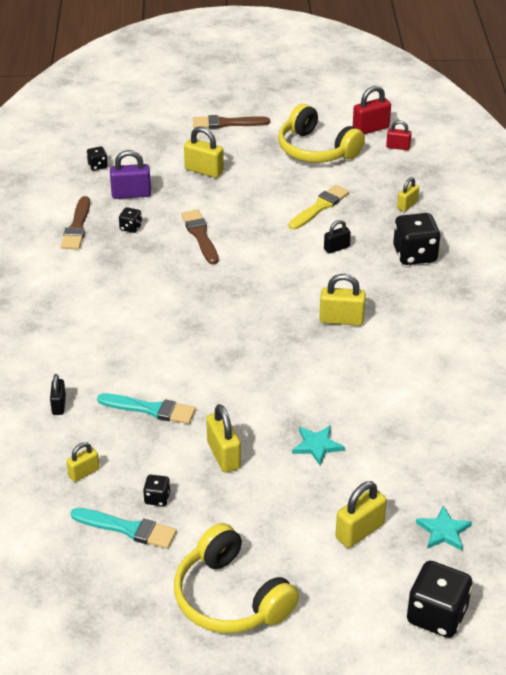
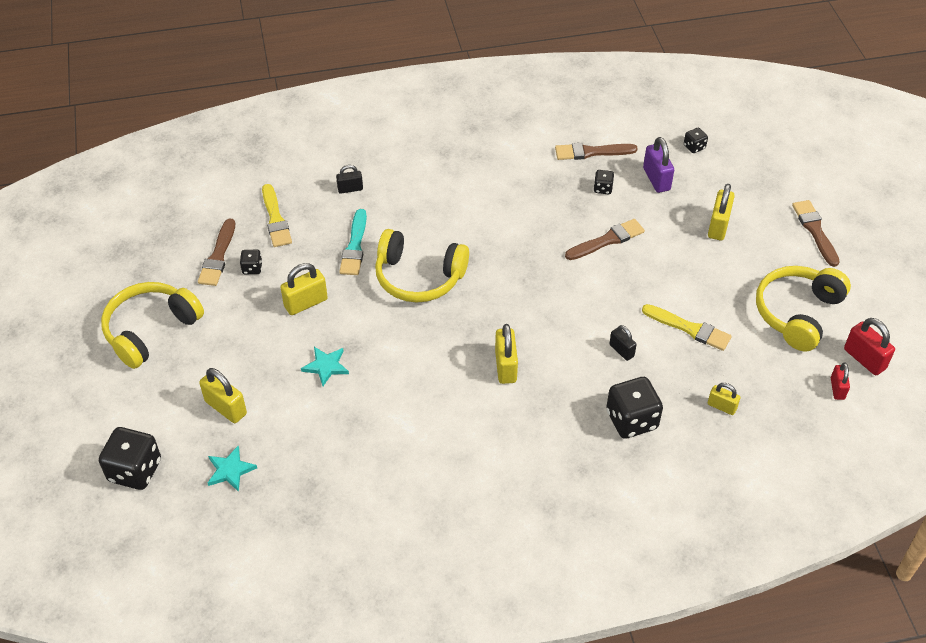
camera: 80 degrees right, 10 degrees up
(84, 473) = (275, 219): yellow padlock -> yellow brush
(128, 529) = (218, 256): turquoise brush -> brown brush
(210, 365) = (419, 277): none -> yellow headphones

